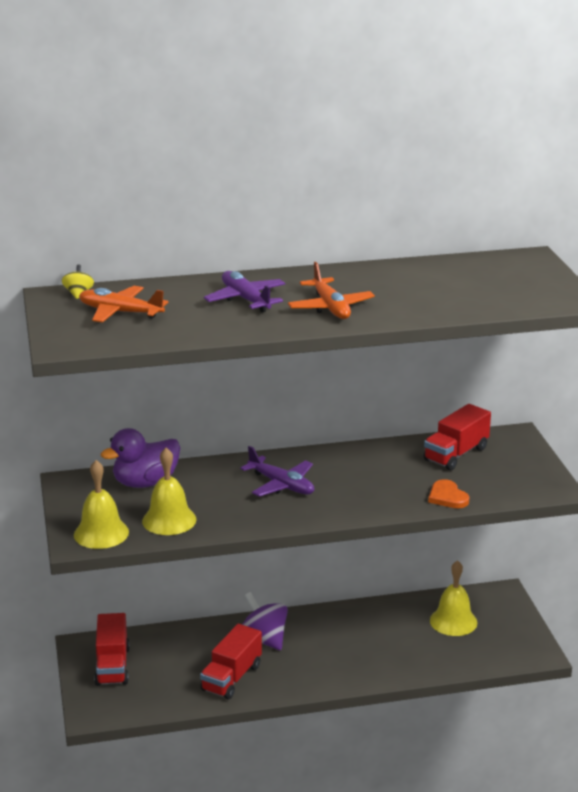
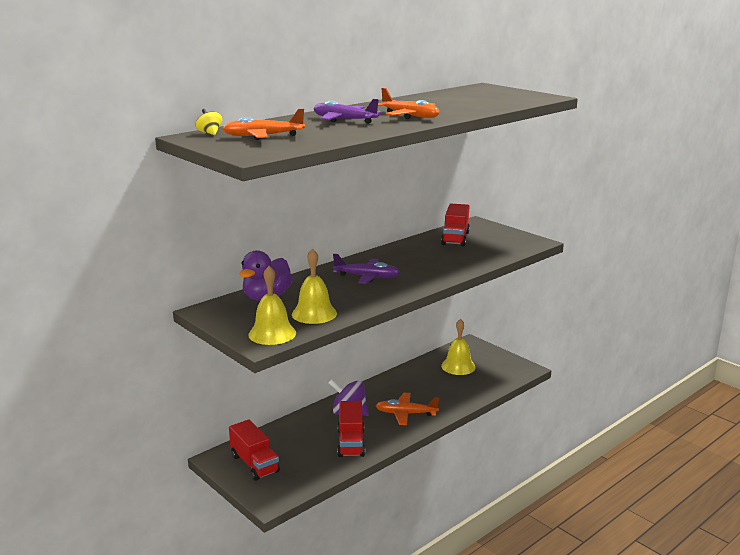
camera: 30 degrees left, 5 degrees down
(326, 663) = (405, 414): none -> orange plane
(447, 497) = (481, 259): orange heart -> none

